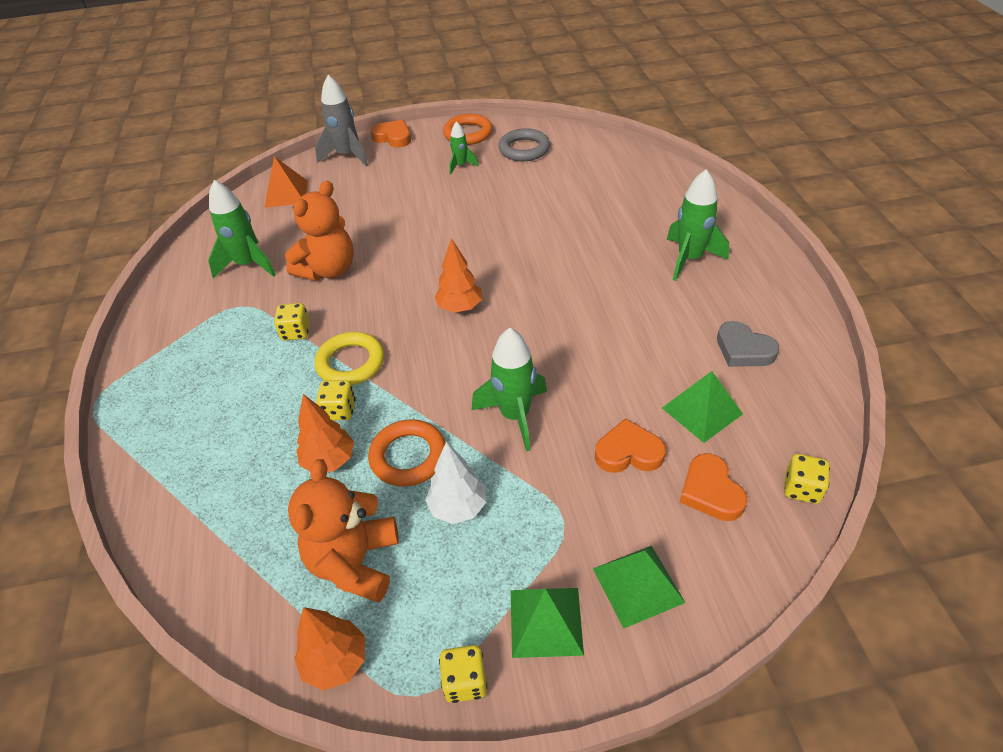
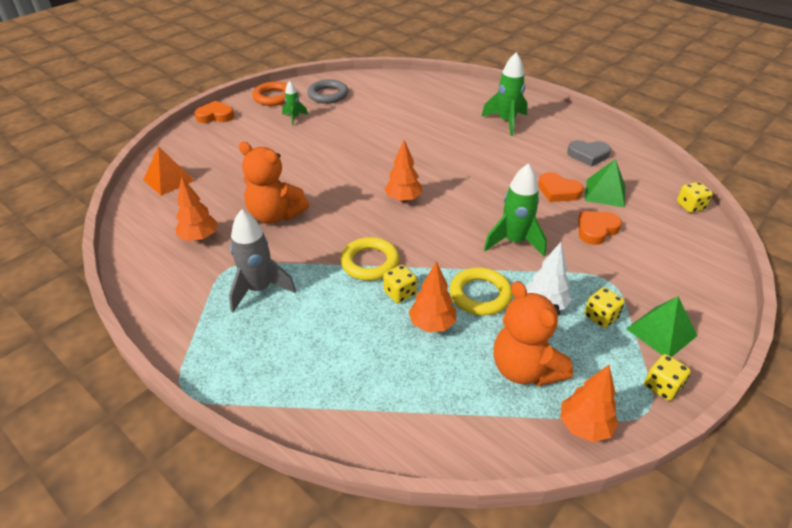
camera: 40 degrees left, 5 degrees down
(248, 265) = (199, 238): green rocket -> orange tree
(296, 332) = (302, 263): yellow dice -> yellow dice (600, 317)
(328, 270) = (275, 215): orange teddy bear -> orange teddy bear turned 120 degrees clockwise
(347, 156) = (190, 139): grey rocket -> grey rocket (259, 289)
(408, 456) = (480, 295): orange ring -> yellow ring
(638, 585) = (679, 288): green pyramid -> none
(710, 491) = (655, 228): orange heart -> orange heart (558, 191)

